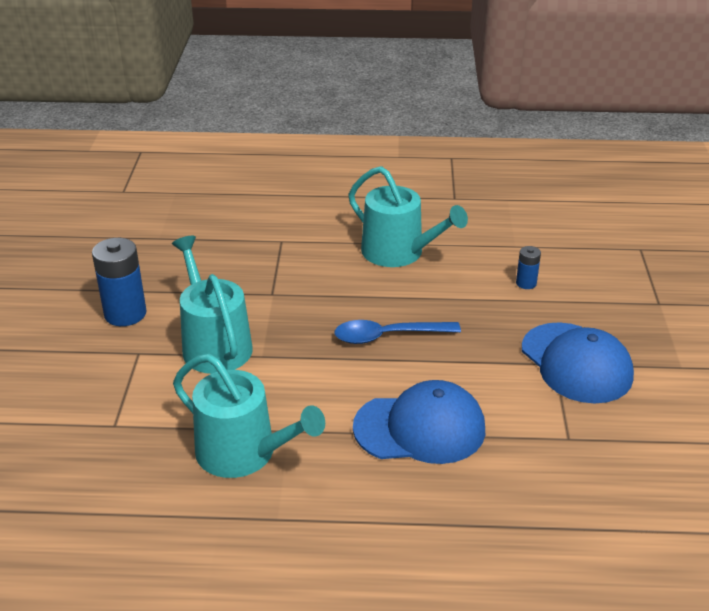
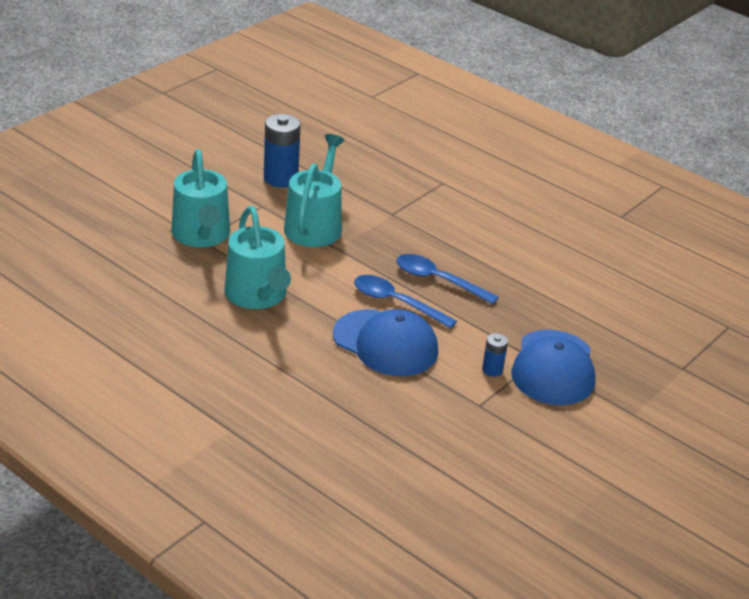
camera: 35 degrees right, 0 degrees up
(379, 380) = (396, 302): none -> blue spoon
(399, 253) = (521, 232): turquoise watering can -> turquoise watering can (202, 235)
(526, 283) = (592, 301): blue battery -> blue battery (492, 370)

